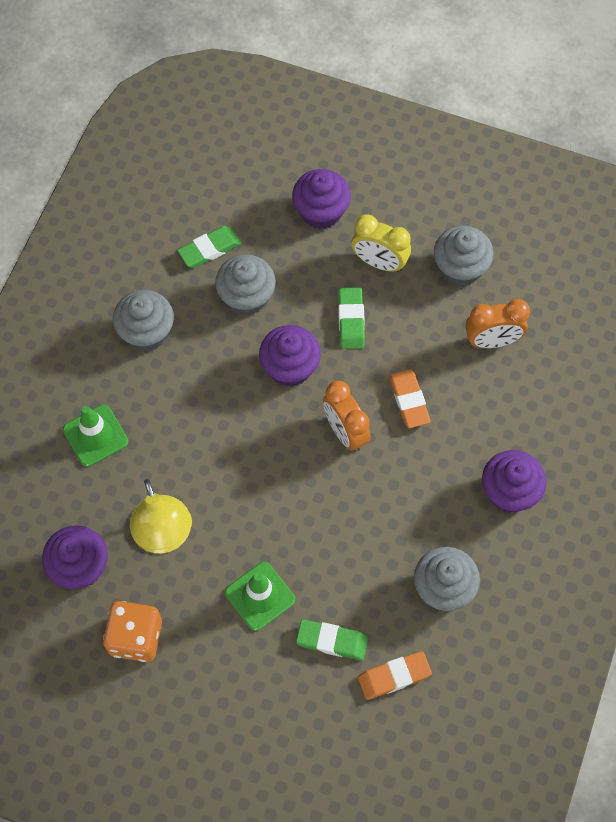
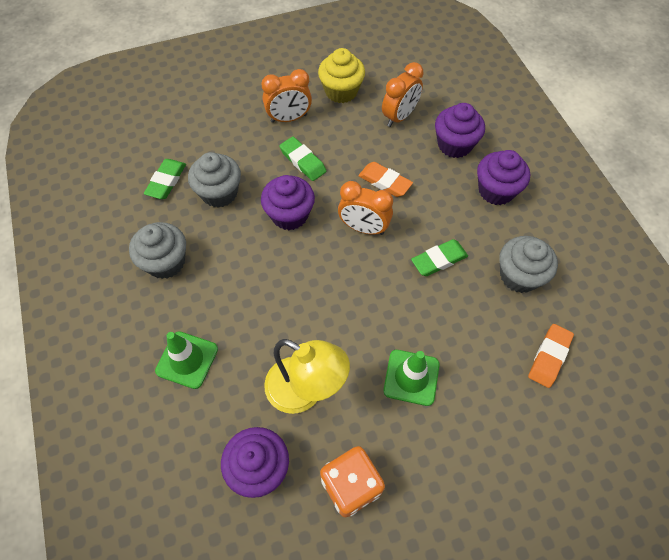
camera: 40 degrees left, 5 degrees down
(321, 212) = (224, 114): purple cupcake -> purple cupcake (454, 145)
(332, 641) = (488, 367): green eraser -> green eraser (439, 260)
(379, 262) = (289, 118): yellow clock -> orange clock
(460, 268) = (341, 91): grey cupcake -> yellow cupcake

